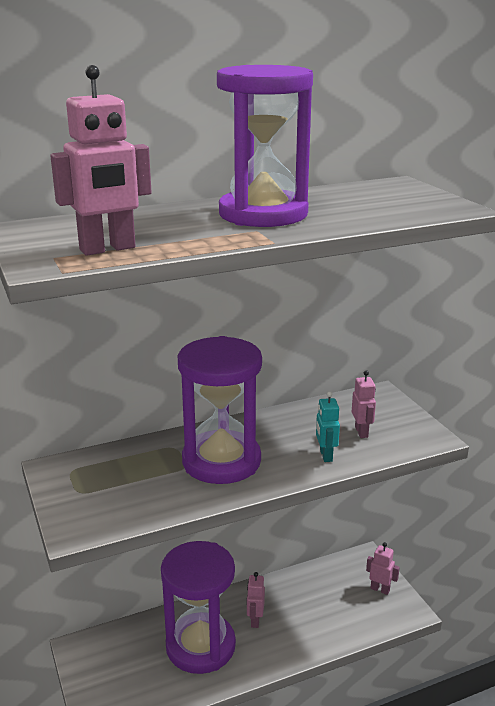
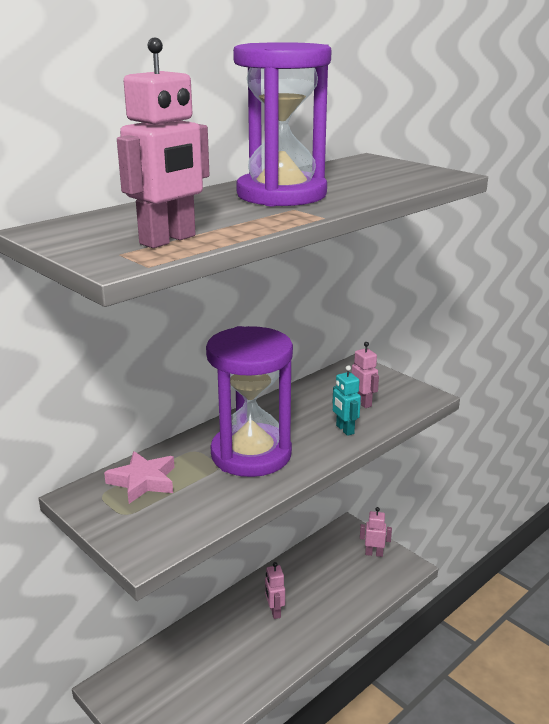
camera: 20 degrees left, 0 degrees up
(112, 466) = (143, 481): none -> pink star
(200, 646) = (233, 650): purple hourglass -> none

